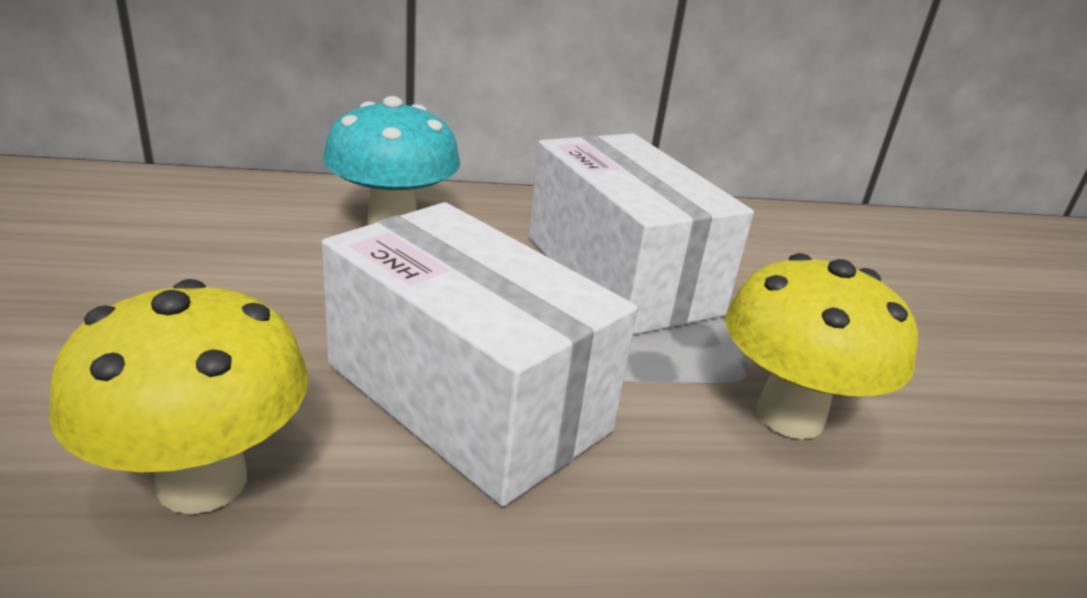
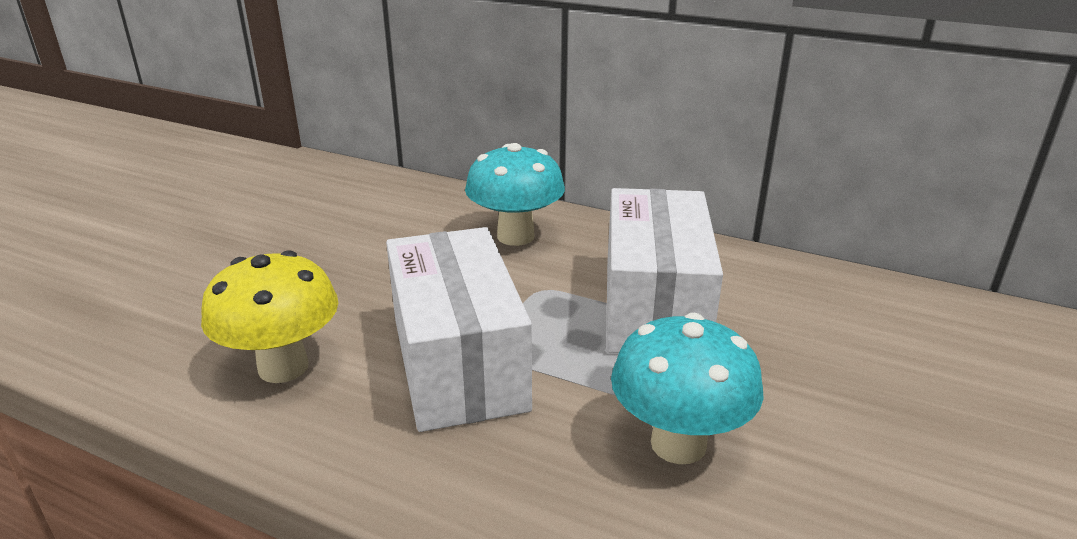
camera: 35 degrees right, 0 degrees up
(789, 416) = (678, 444): yellow mushroom -> turquoise mushroom

